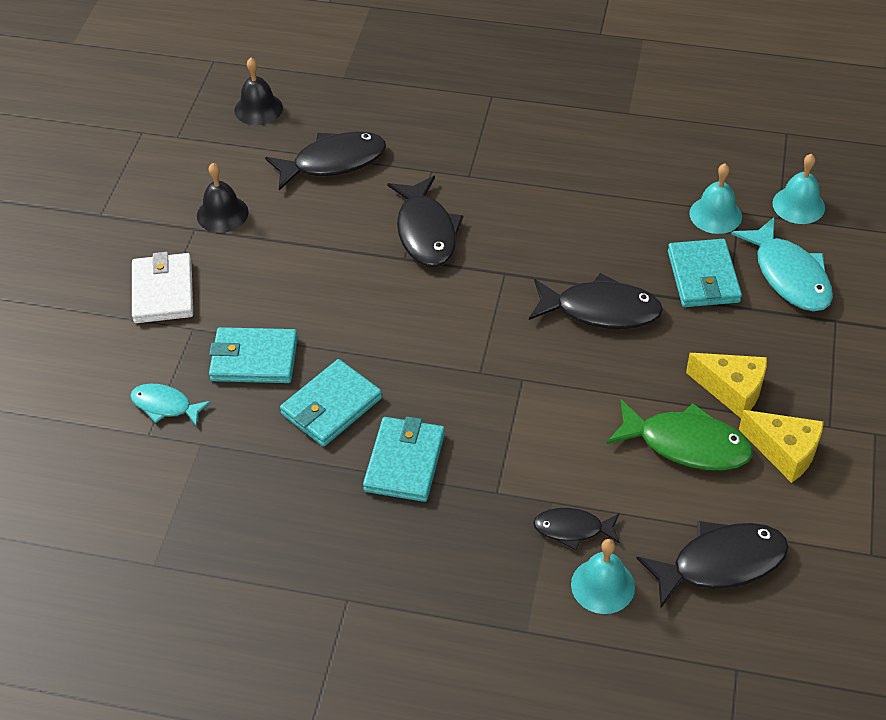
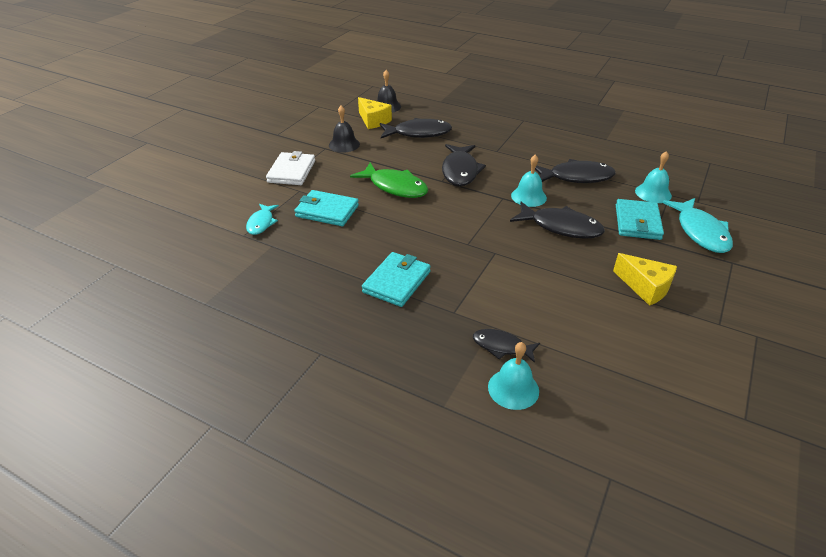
camera: 15 degrees right, 10 degrees down
(165, 406) = (261, 223): turquoise fish -> turquoise fish turned 120 degrees counterclockwise
(331, 406) = (363, 243): turquoise wallet -> none
(686, 444) = (603, 312): green fish -> green fish (395, 187)
(721, 563) = (613, 395): black fish -> black fish (576, 177)
(784, 452) = (680, 332): yellow cheese -> yellow cheese (373, 121)
(798, 205) = (713, 198): turquoise bell -> turquoise bell (528, 196)

